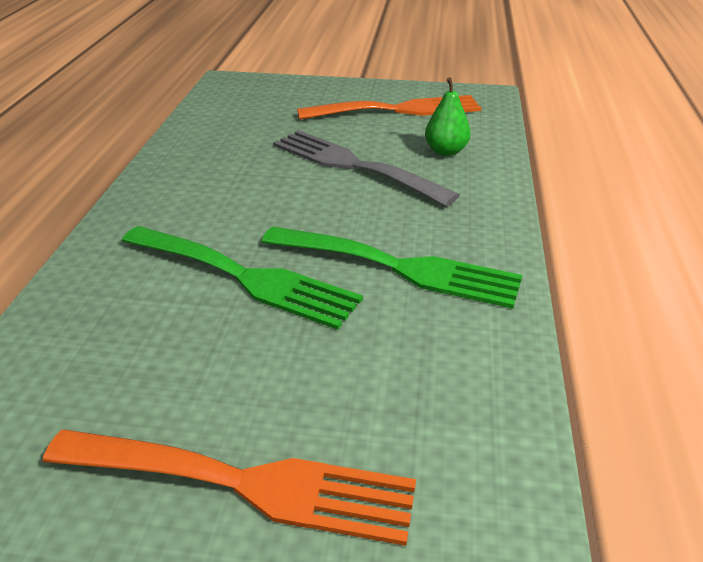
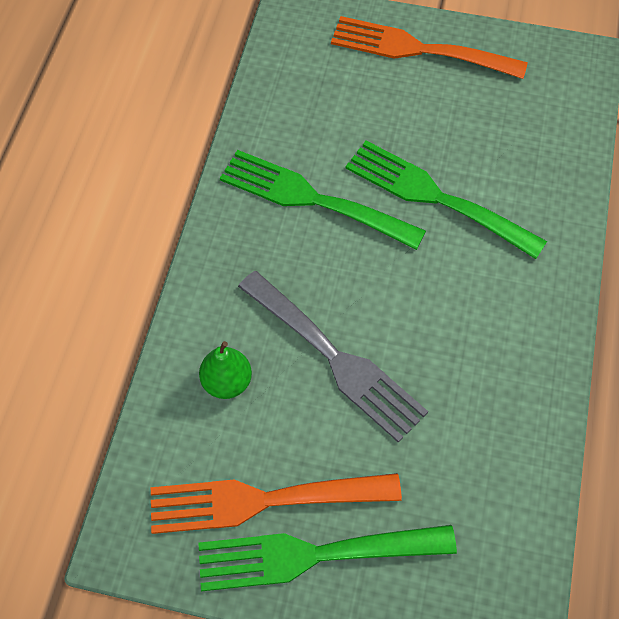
camera: 175 degrees left, 25 degrees up
(357, 96) = (313, 555): none -> green fork

